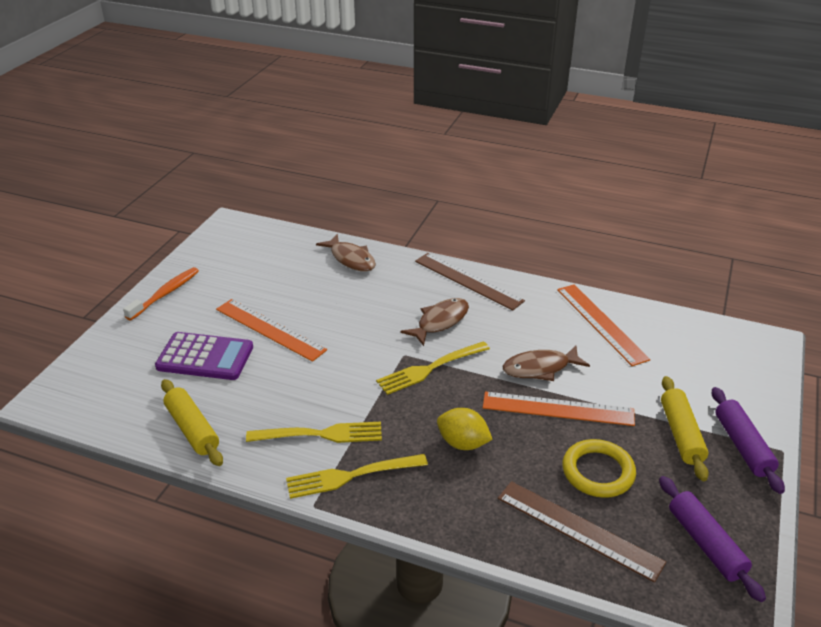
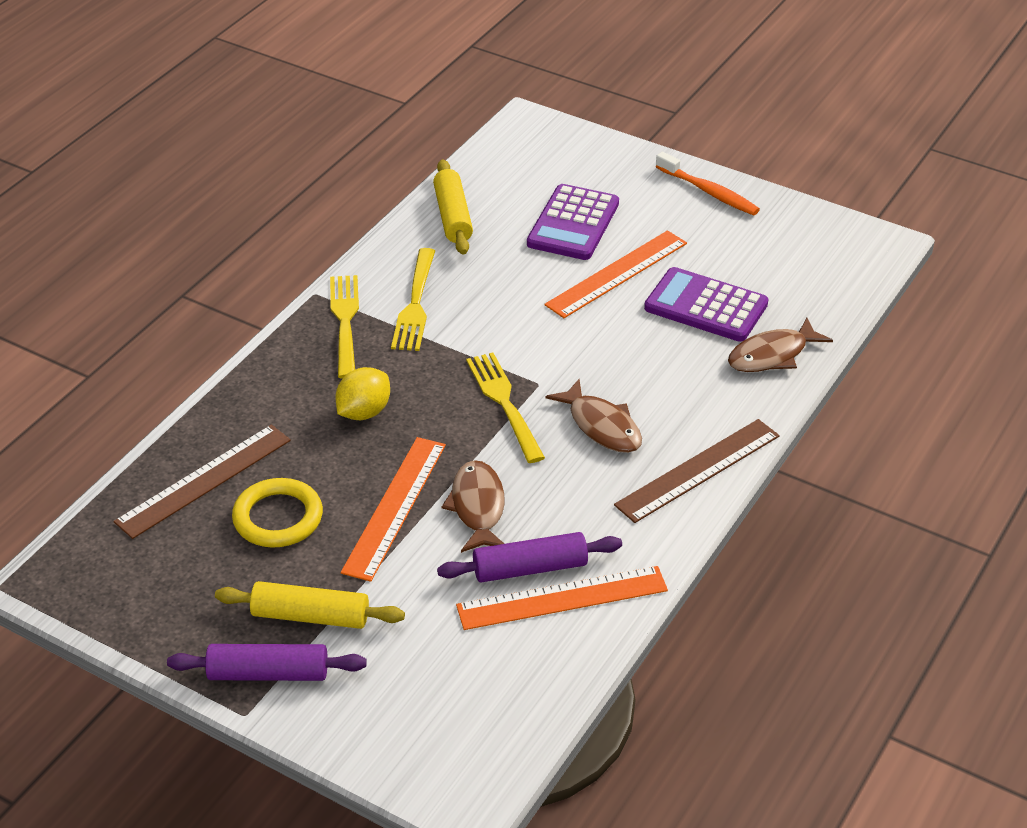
camera: 100 degrees right, 5 degrees up
(192, 429) = (453, 216): yellow rolling pin -> yellow rolling pin turned 75 degrees counterclockwise
(304, 287) = (706, 306): none -> purple calculator
(705, 544) = (140, 581): purple rolling pin -> purple rolling pin (530, 568)

